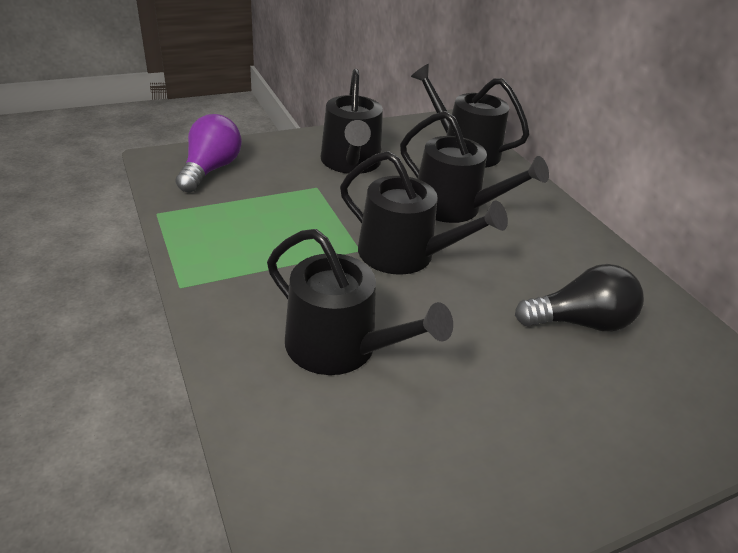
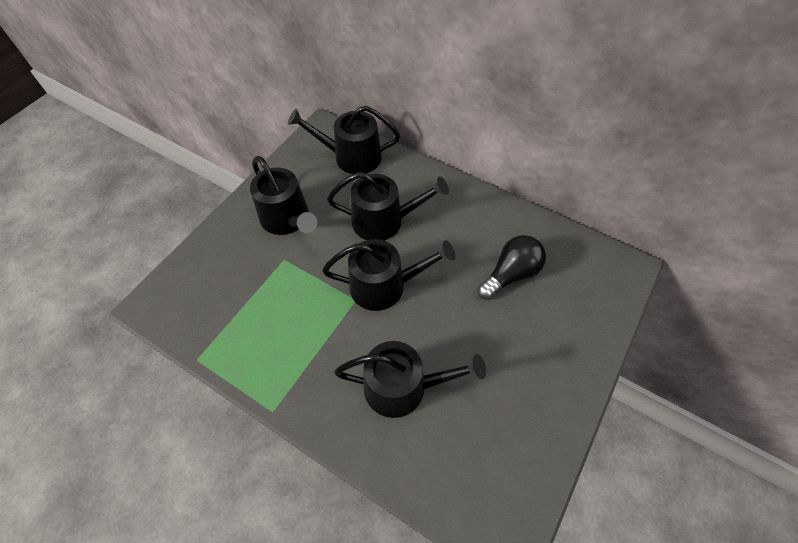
camera: 30 degrees left, 20 degrees up
(210, 169) = (196, 291): purple light bulb -> none

